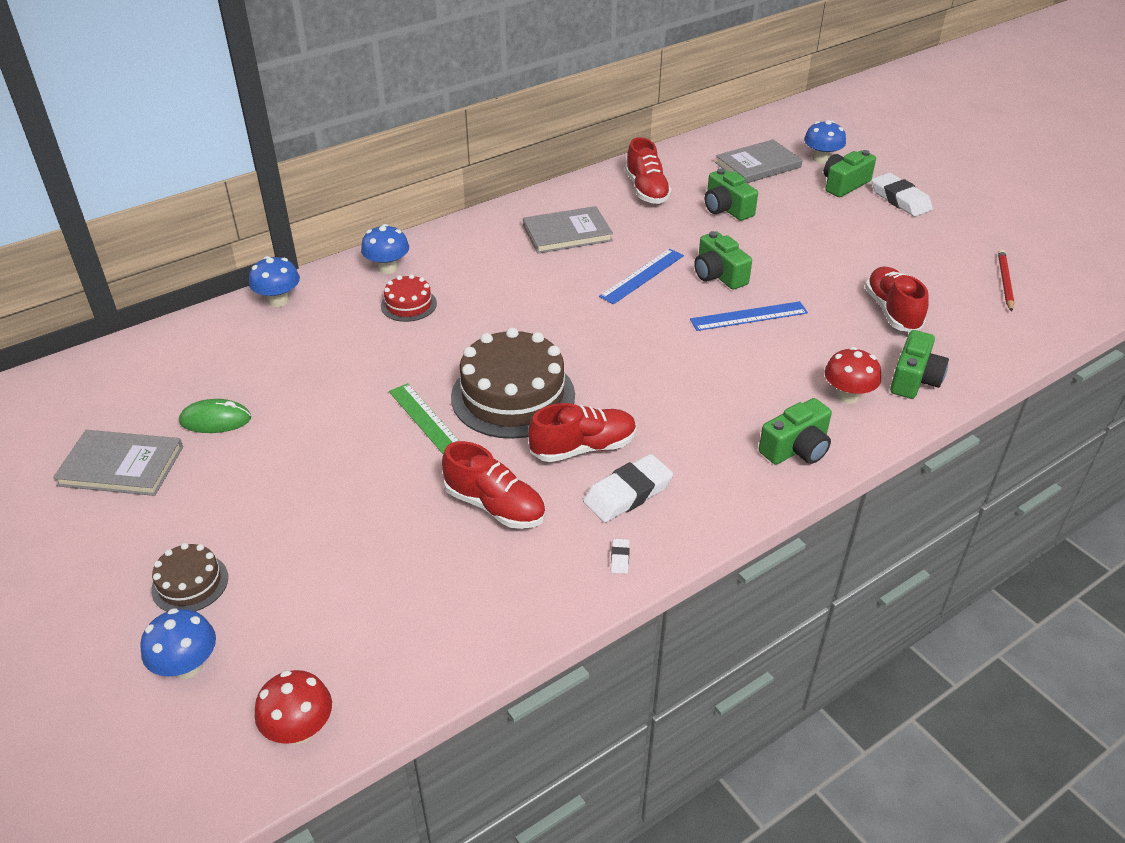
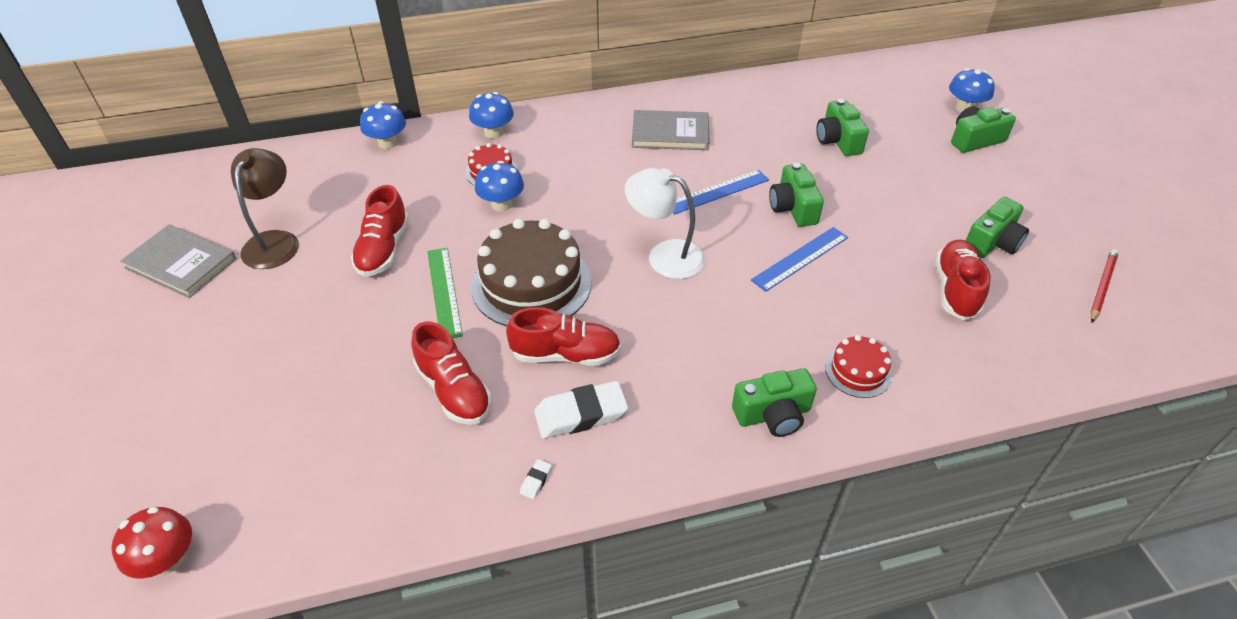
camera: 20 degrees right, 5 degrees up
(187, 666) = (120, 465): blue mushroom -> blue mushroom (501, 204)
(190, 583) = (167, 388): brown cake -> none
(215, 420) = (275, 241): green mouse -> brown lamp
(625, 342) = (665, 255): none -> white lamp
(646, 190) = (769, 106): red shoe -> red shoe (383, 249)
(749, 316) = (800, 258): blue ruler -> blue ruler turned 45 degrees counterclockwise
(758, 165) = (894, 101): grey book -> none
(847, 396) = (858, 371): red mushroom -> red cake
(900, 199) = (1028, 168): white eraser -> none
(914, 379) = (940, 372): green camera -> green camera (992, 242)

